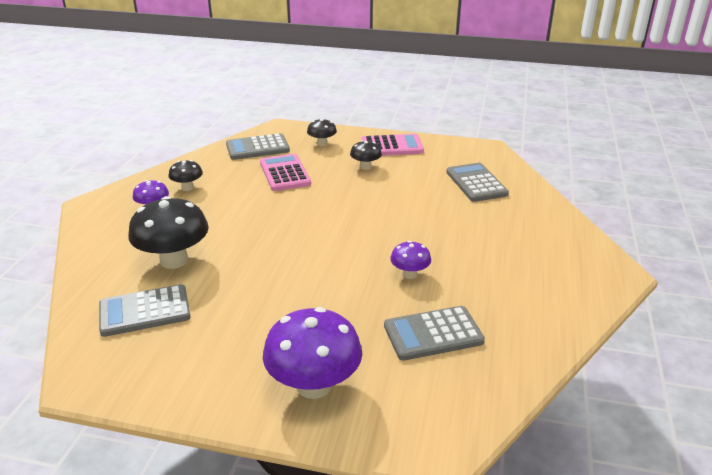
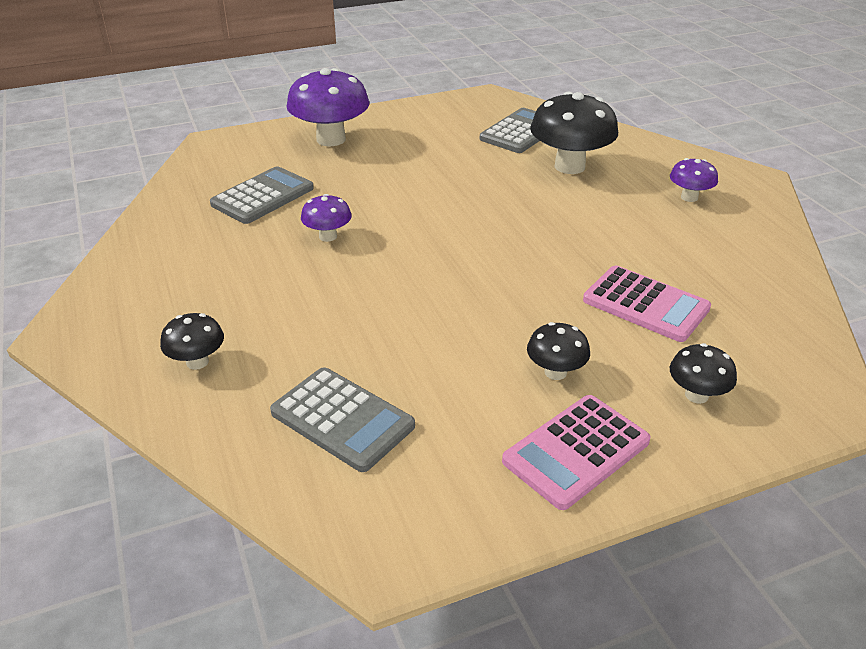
camera: 145 degrees right, 5 degrees up
(187, 187) = (712, 233): black mushroom -> black mushroom (197, 362)
(257, 148) = (767, 335): grey calculator -> none

